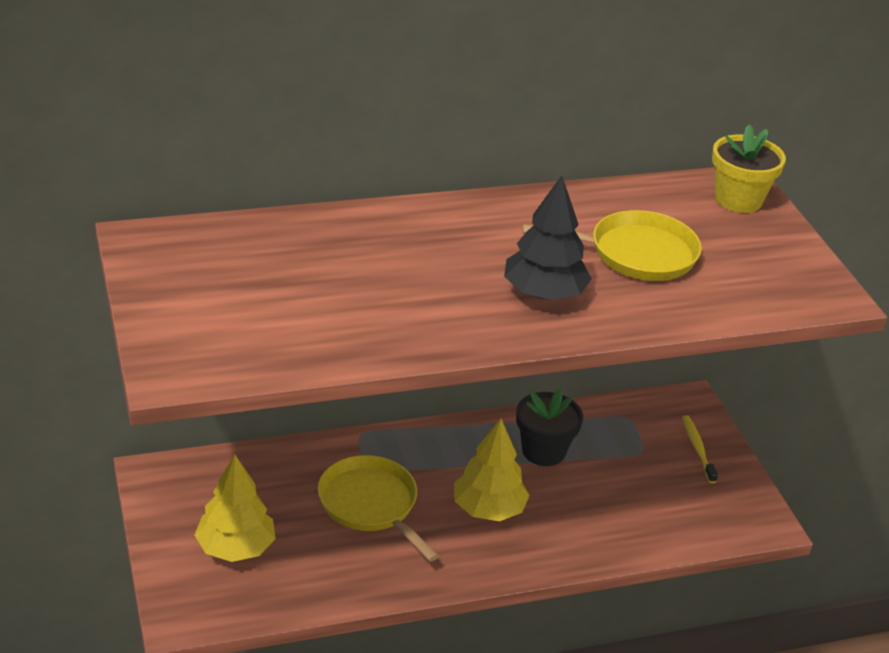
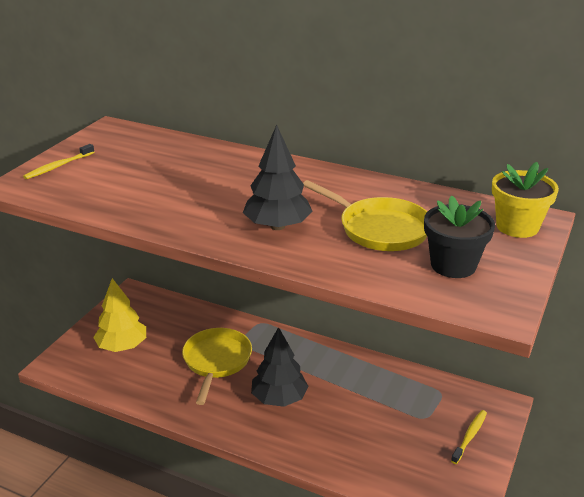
camera: 45 degrees right, 5 degrees down
(176, 324) = (58, 166): none -> yellow toothbrush
(488, 509) = (279, 398): yellow tree -> black tree
(543, 451) = (356, 384): black flower pot -> black flower pot (453, 265)

